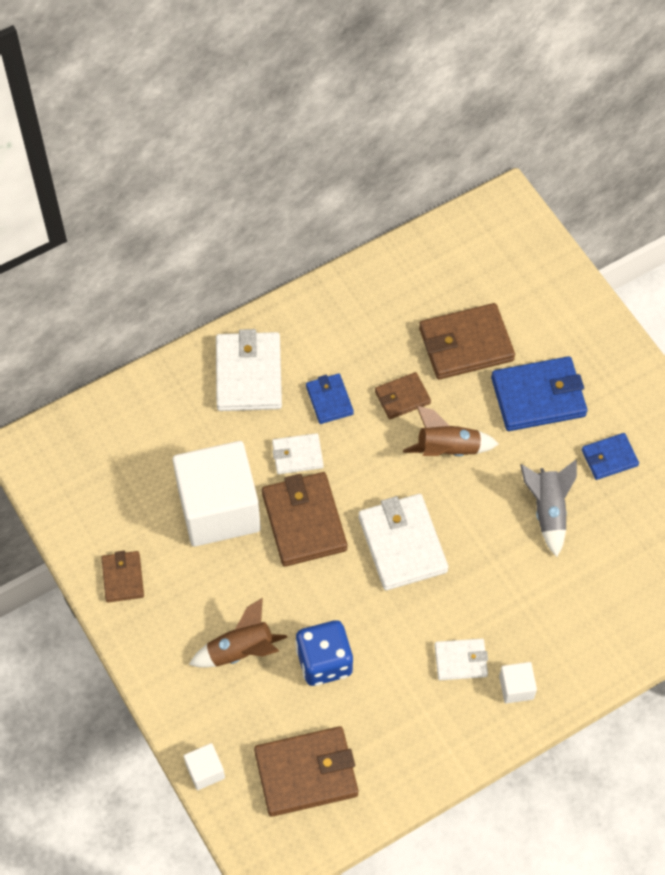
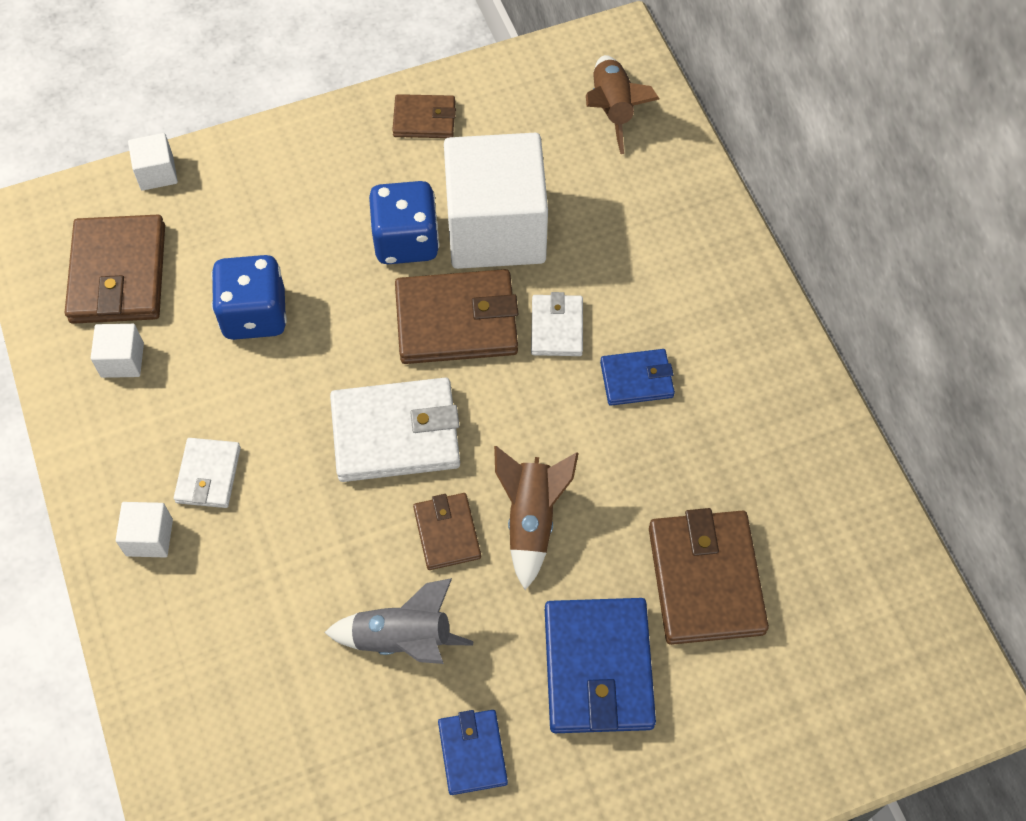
camera: 100 degrees right, 0 degrees up
(240, 569) = (406, 241): none -> blue dice
(241, 650) = (296, 227): brown rocket -> brown rocket (612, 109)
(249, 374) = (692, 288): white wallet -> none
(381, 747) = (122, 360): none -> white cube
(402, 397) = (627, 474): brown wallet -> brown wallet (447, 533)

